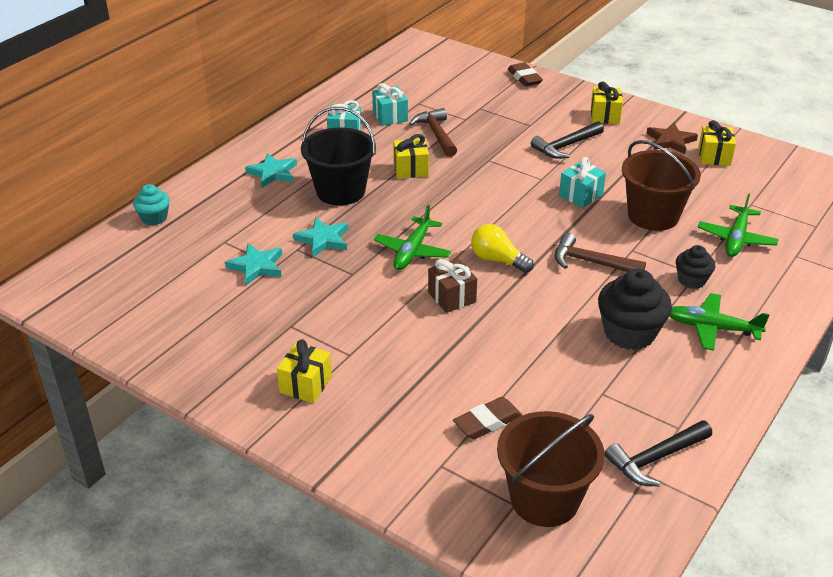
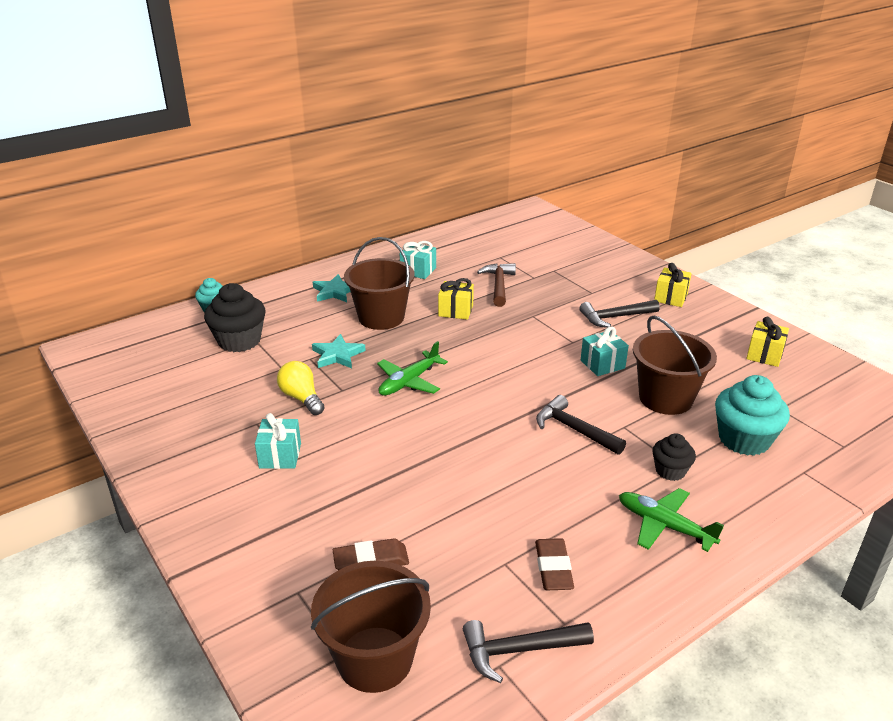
camera: 20 degrees right, 5 degrees down
(256, 266) = (265, 365): turquoise star -> none
(305, 385) = (231, 479): yellow gift -> none
(340, 191) = (381, 317): black bucket -> brown bucket
(390, 116) = (467, 264): turquoise gift -> turquoise gift (280, 455)
(452, 297) = (417, 431): brown gift -> none
(497, 260) = (483, 407): yellow light bulb -> yellow light bulb (301, 398)
(524, 78) = (612, 252): brown eraser -> brown eraser (553, 568)
(591, 262) = (574, 429): brown hammer -> black hammer
(629, 333) = (571, 508): black cupcake -> black cupcake (239, 341)
(670, 141) = (726, 332): brown star -> none
(736, 238) = (744, 439): green plane -> turquoise cupcake

